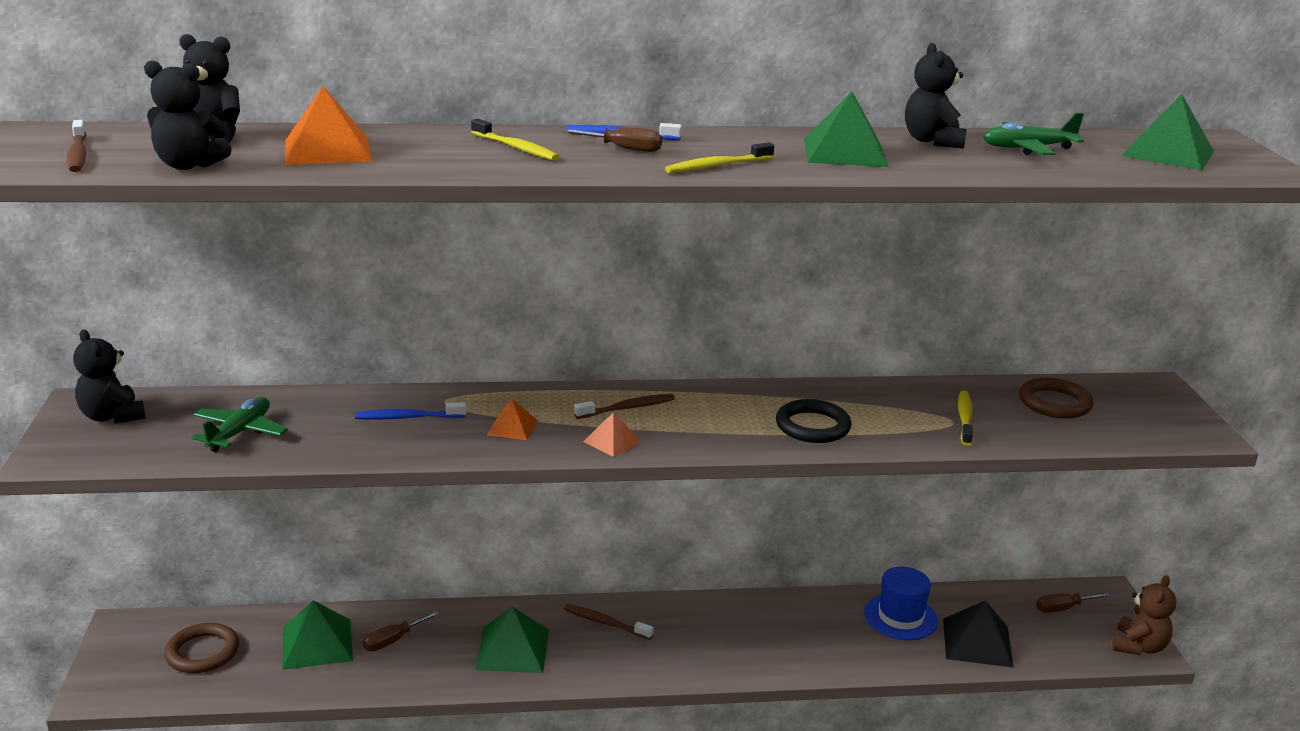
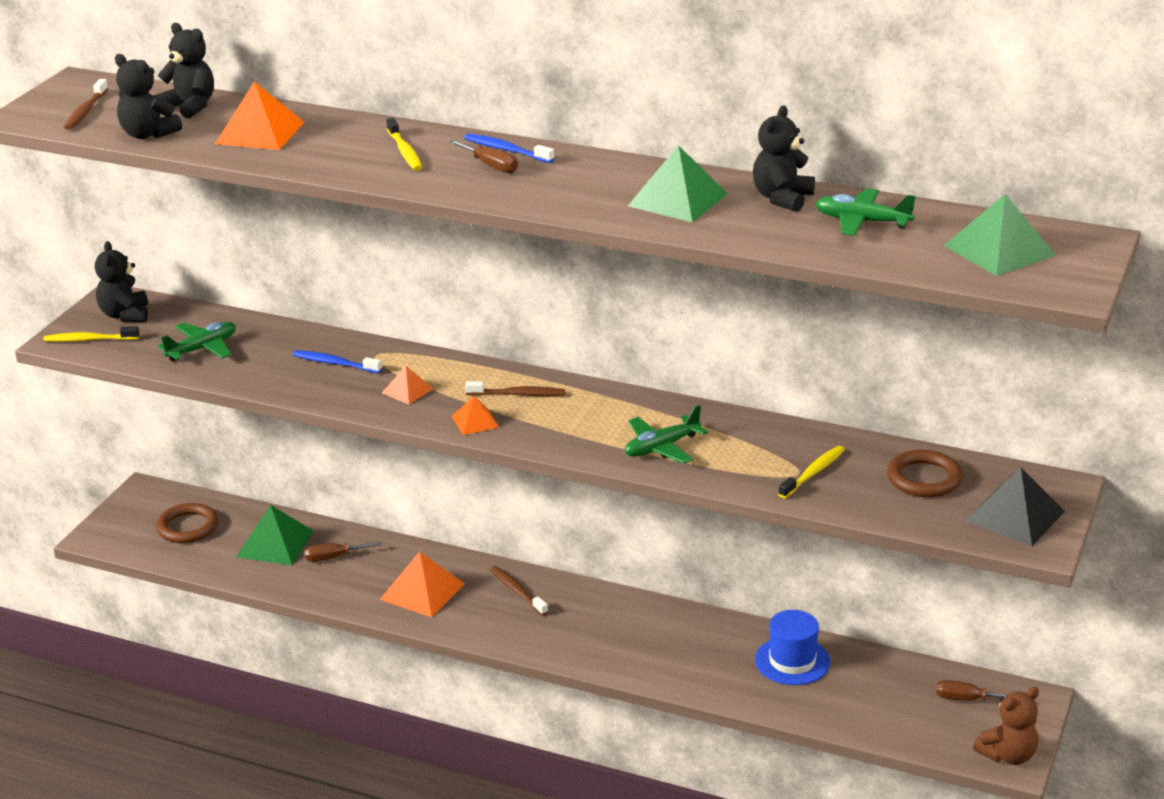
camera: 30 degrees right, 5 degrees up
(512, 649) = (422, 591): green pyramid -> orange pyramid
(717, 166) = (543, 197): yellow toothbrush -> yellow toothbrush (89, 340)
(812, 426) = (661, 447): black ring -> green plane
(977, 642) = (844, 704): black pyramid -> black pyramid (1015, 516)

